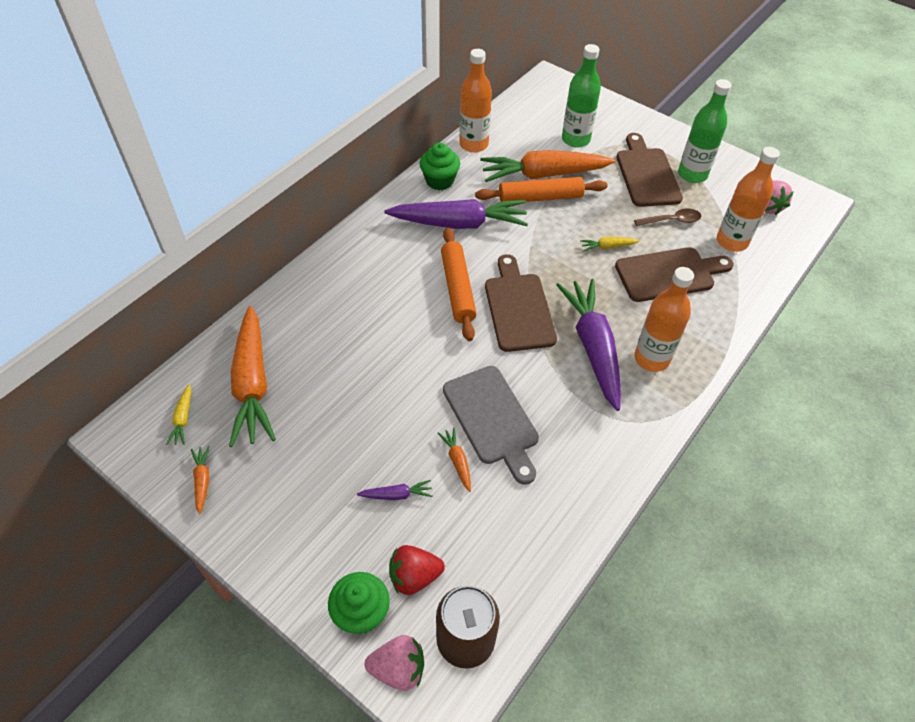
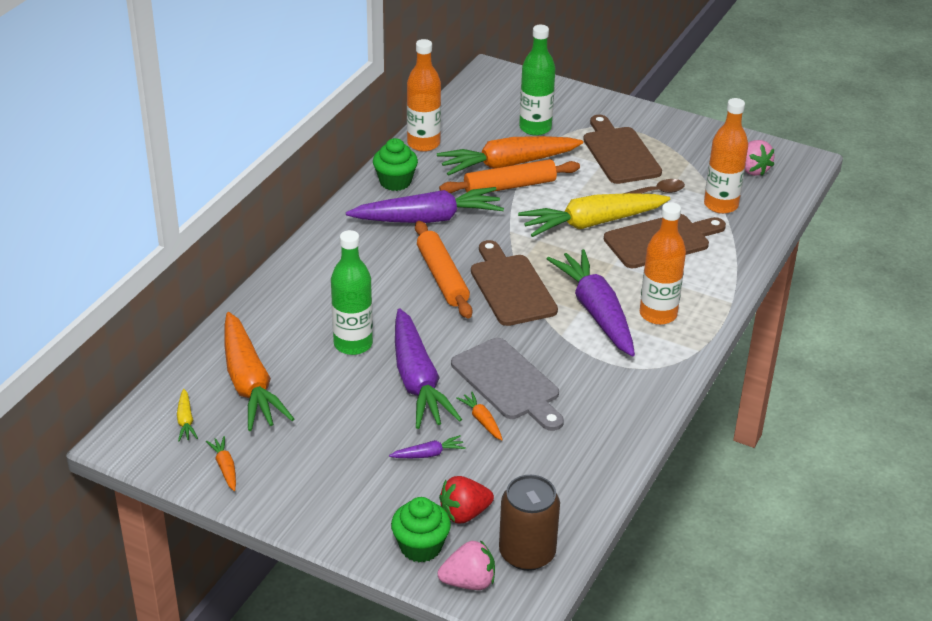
camera: 10 degrees left, 15 degrees down
(407, 404) = (417, 381): none -> purple carrot
(607, 247) = (592, 223): yellow carrot -> yellow carrot, size x2.44
(692, 174) = (668, 148): green bottle -> green bottle (353, 344)

